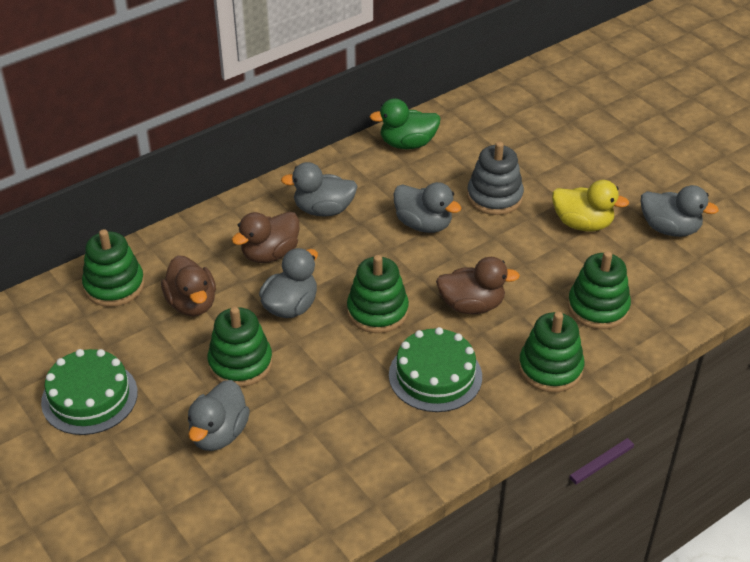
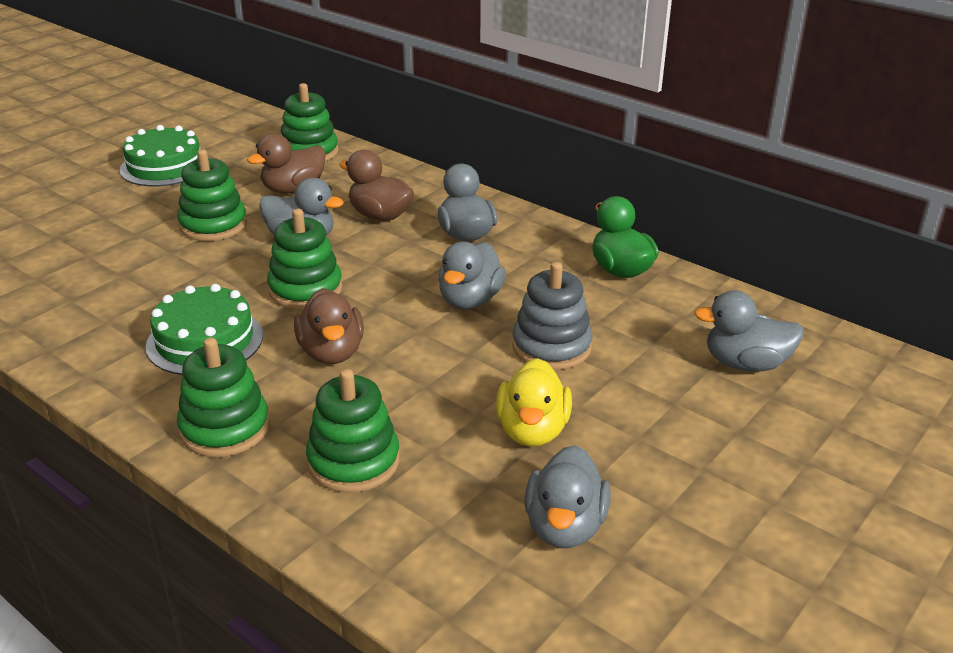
camera: 75 degrees right, 10 degrees down
(219, 434) = (117, 229): grey duck -> grey duck (745, 364)

